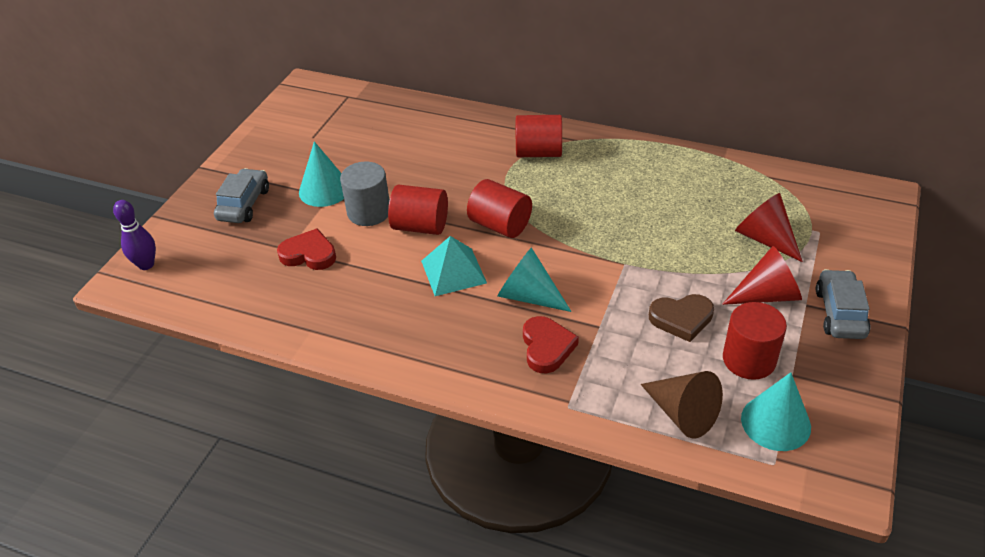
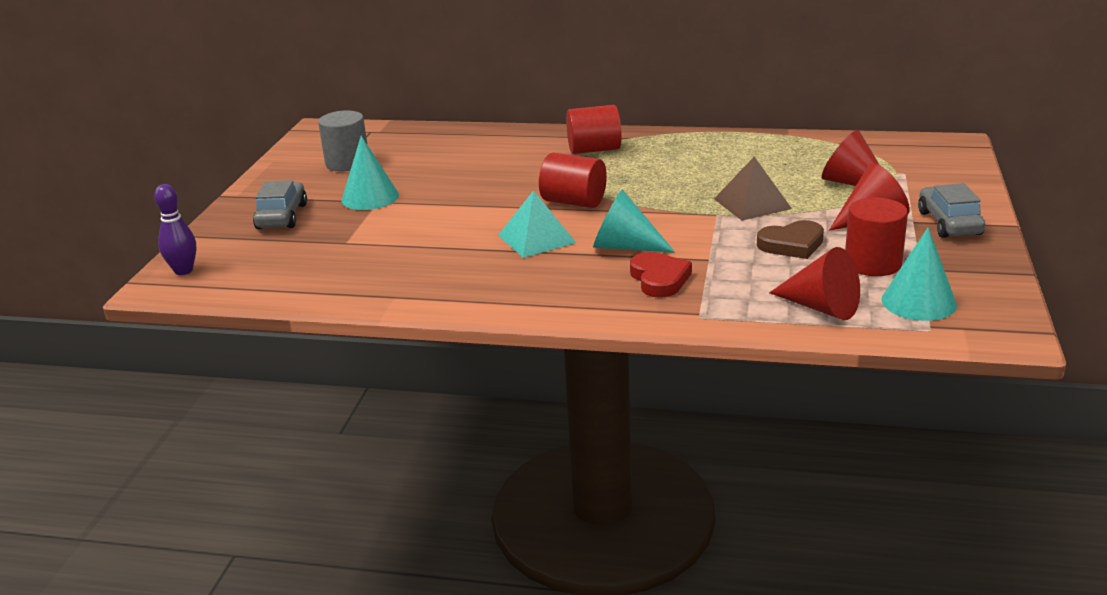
camera: 10 degrees left, 15 degrees down
(309, 254) = (370, 243): red heart -> none
(369, 212) = (426, 208): grey cylinder -> grey cylinder (347, 163)
(420, 226) = (487, 212): red cylinder -> none
(661, 253) = (752, 203): none -> brown pyramid
(682, 414) = (821, 307): brown cone -> red cone

